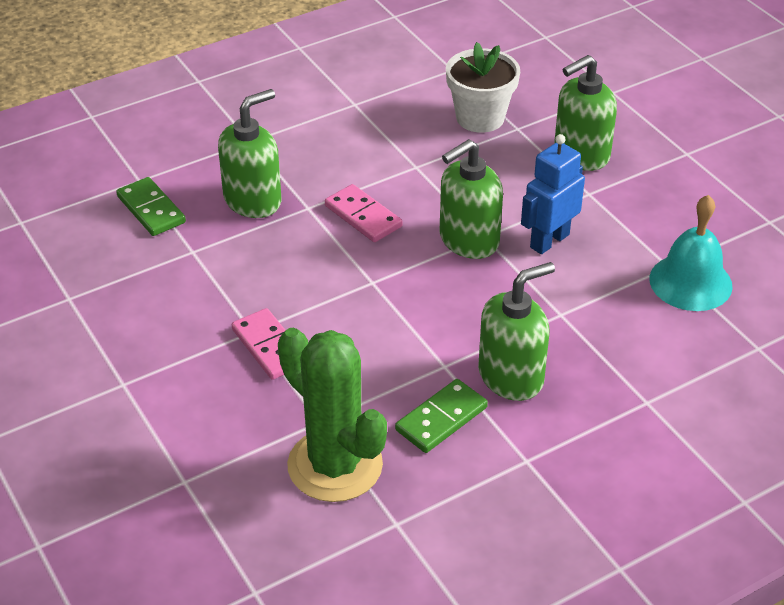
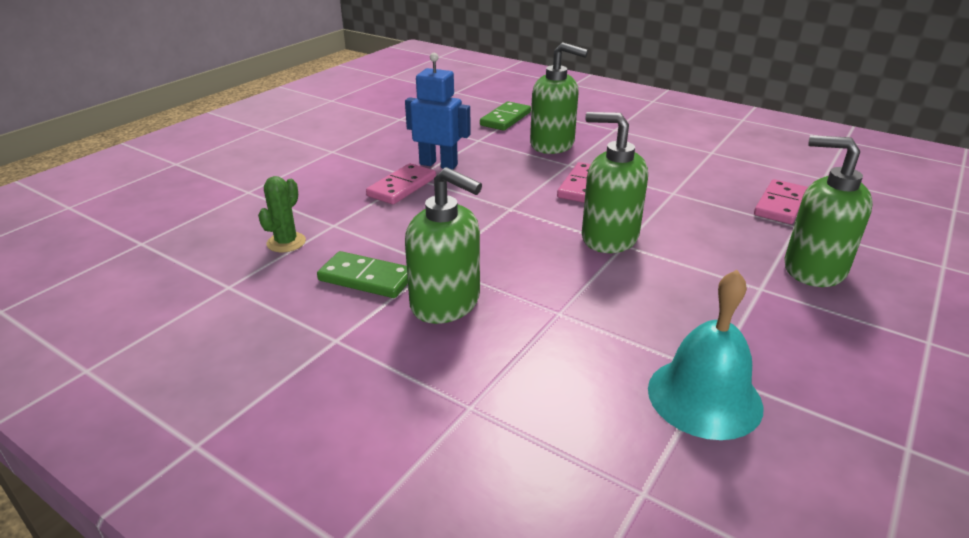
camera: 65 degrees right, 10 degrees down
(335, 465) = (286, 242): green cactus -> green cactus, size x0.46
(480, 118) = (780, 205): white flower pot -> pink domino
(549, 241) = (659, 280): blue robot -> blue robot (438, 164)

